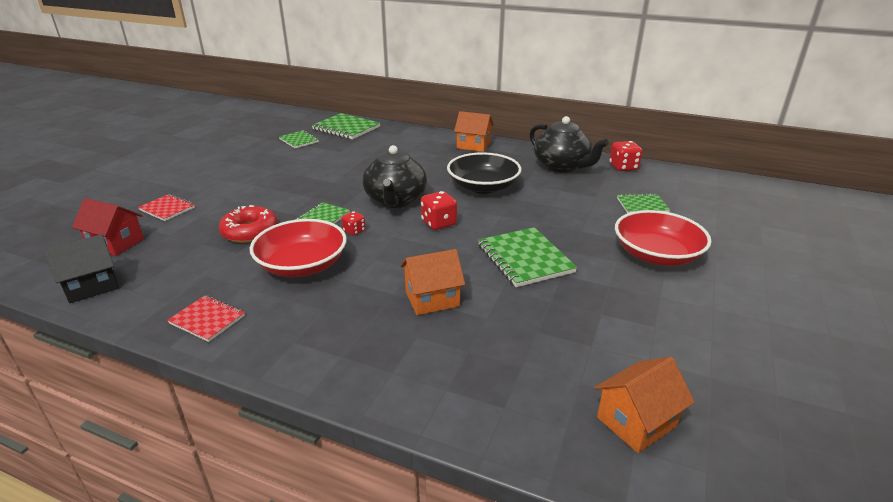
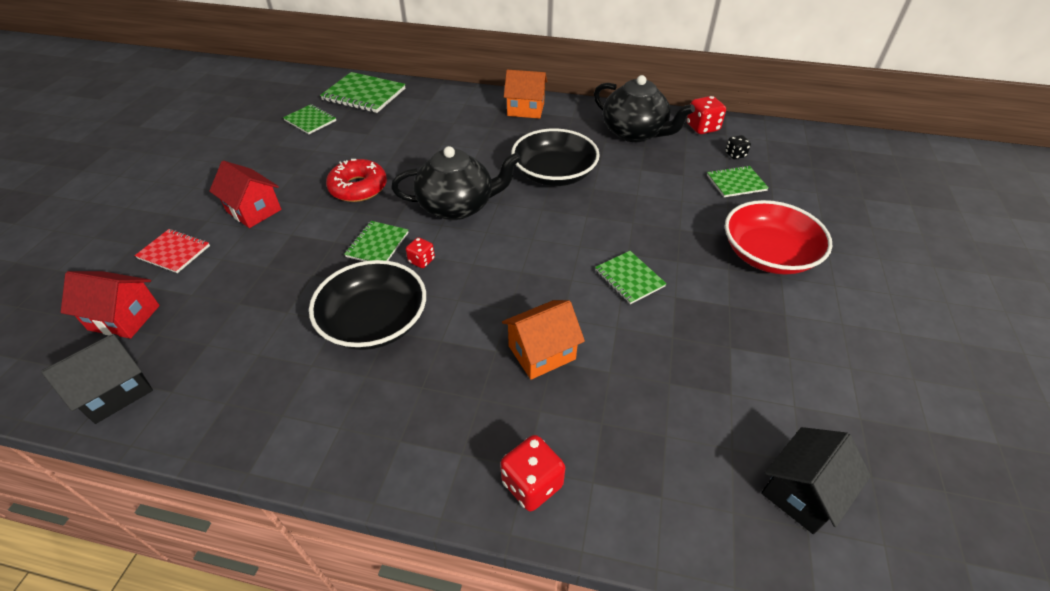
camera: 10 degrees left, 15 degrees up
(207, 320) = (283, 423): red notebook -> none
(235, 190) = (254, 210): none -> red house
(250, 231) = (293, 277): red donut -> red donut (358, 188)
(302, 265) = (374, 322): red bowl -> black bowl
(395, 200) = (457, 206): black teapot -> black teapot turned 90 degrees counterclockwise
(438, 223) = (518, 236): red dice -> red dice (532, 484)
(525, 259) = (629, 278): green notebook -> green notebook, size x0.60
(636, 422) = (802, 492): orange house -> black house
(647, 187) = (735, 155): none -> black dice

